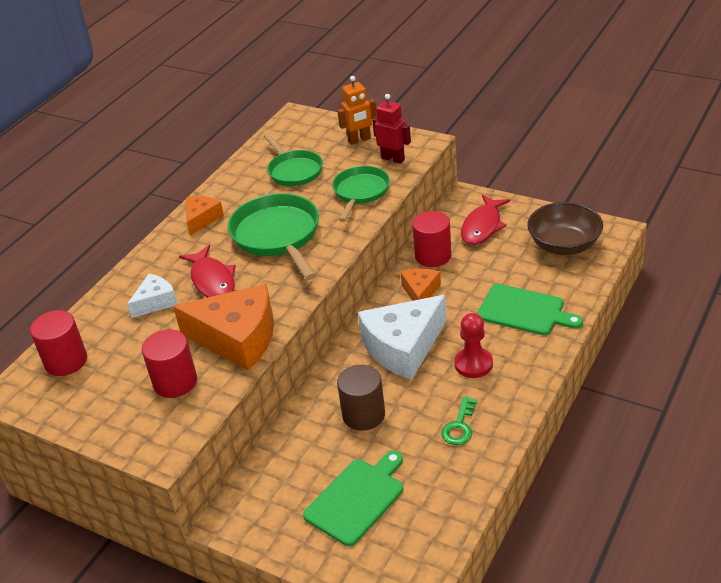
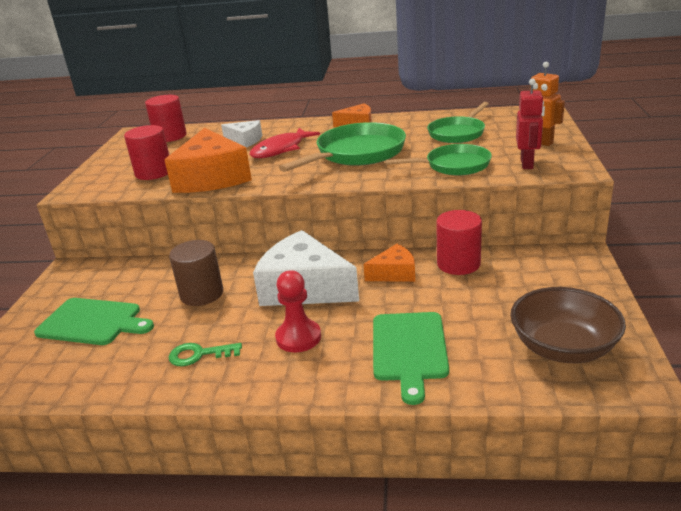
camera: 65 degrees right, 10 degrees down
(482, 226) = (539, 279): red fish -> none

